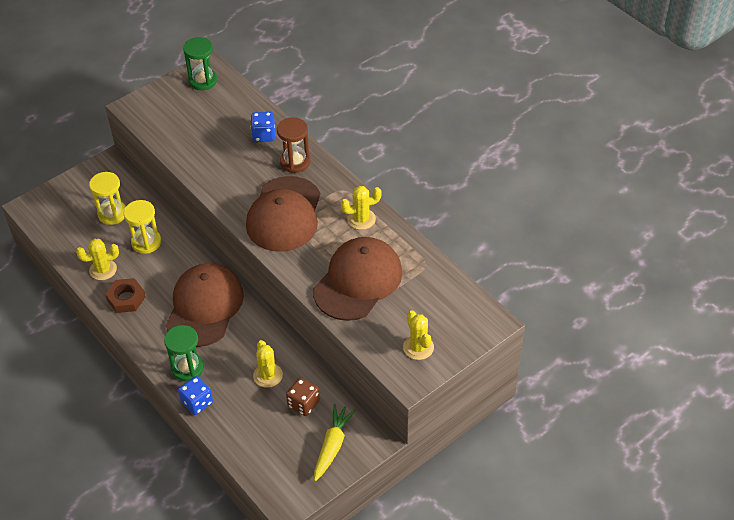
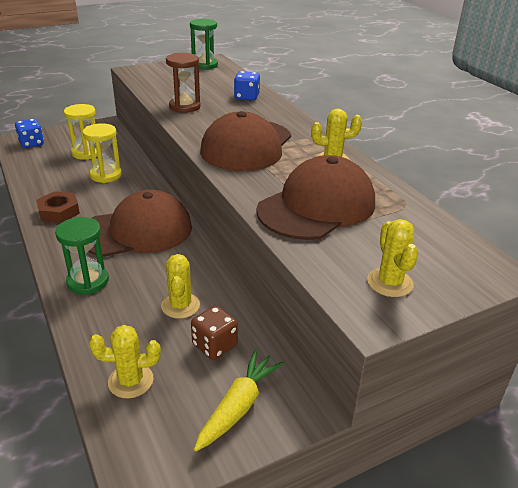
camera: 10 degrees right, 15 degrees down
(103, 270) = (51, 187): yellow cactus -> yellow cactus (131, 381)
(197, 402) = (79, 318): blue dice -> blue dice (31, 143)
(204, 307) = (137, 231): brown cap -> brown cap turned 45 degrees clockwise
(295, 162) = (271, 115): brown hourglass -> brown hourglass (184, 107)

